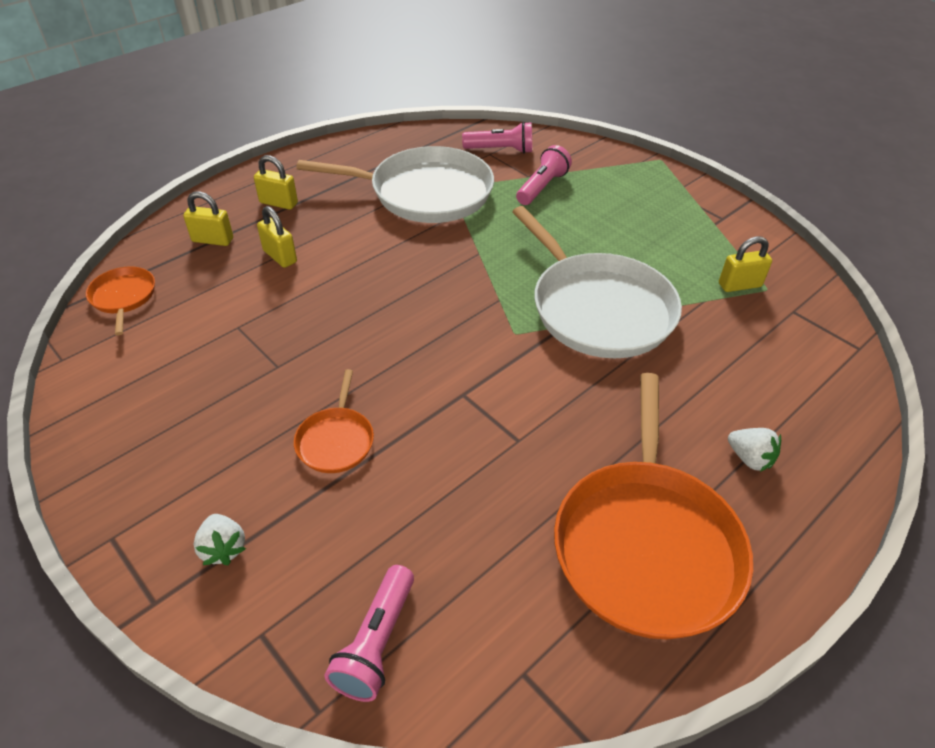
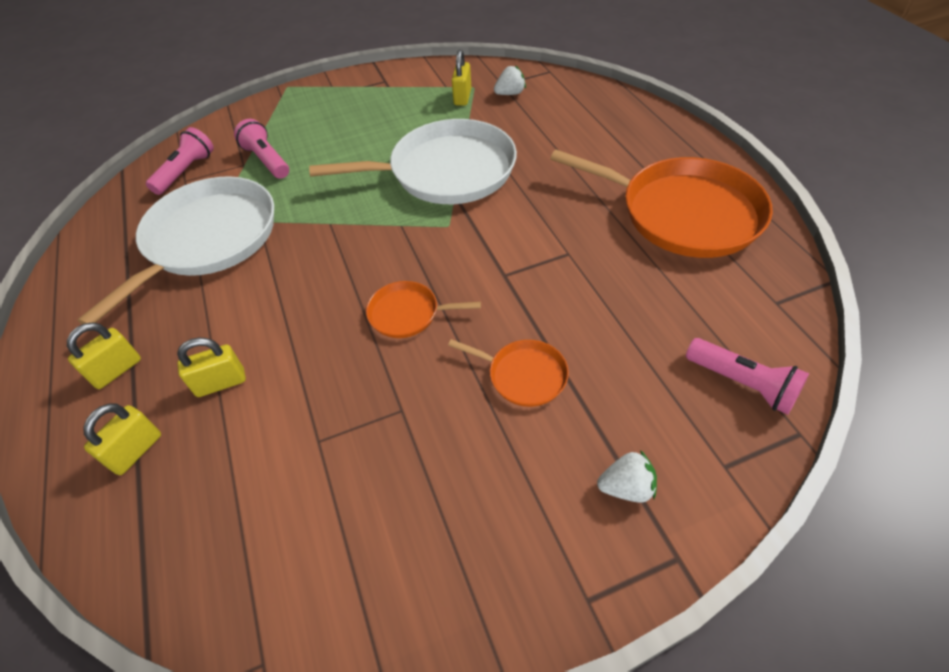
camera: 65 degrees left, 5 degrees up
(123, 297) = (180, 572): orange pan -> orange pan (407, 314)
(749, 458) = (625, 146): white strawberry -> white strawberry (510, 94)

